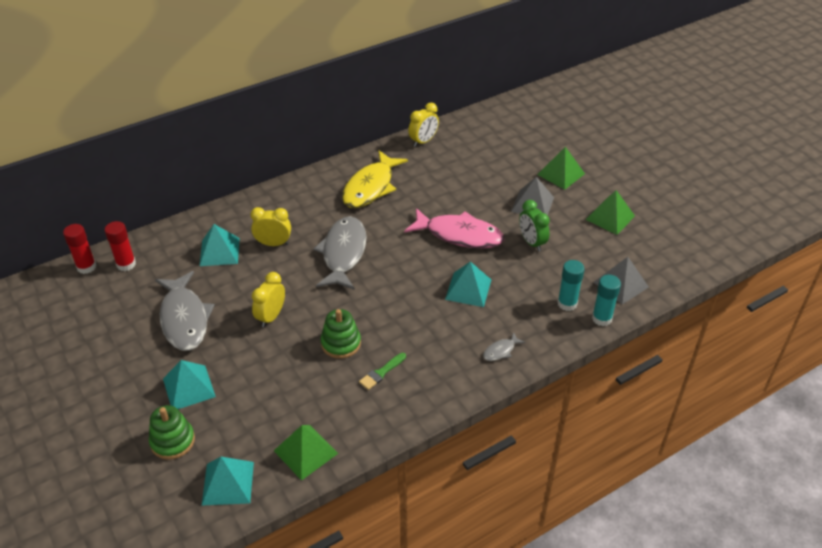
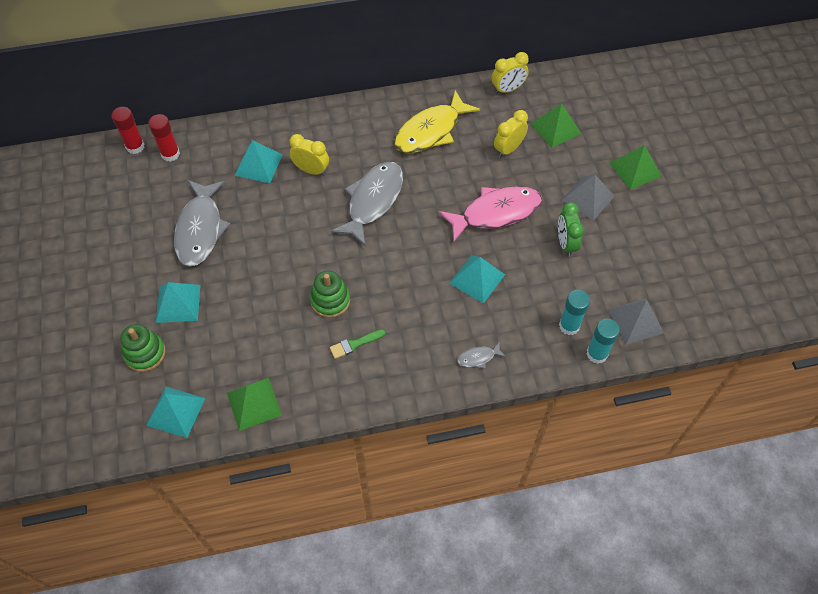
camera: 20 degrees right, 15 degrees up
(271, 316) = (278, 251): yellow clock -> yellow clock (508, 149)
(459, 235) = (495, 213): pink fish -> pink fish turned 60 degrees counterclockwise
(610, 217) = (663, 238): green pyramid -> green pyramid (555, 128)

